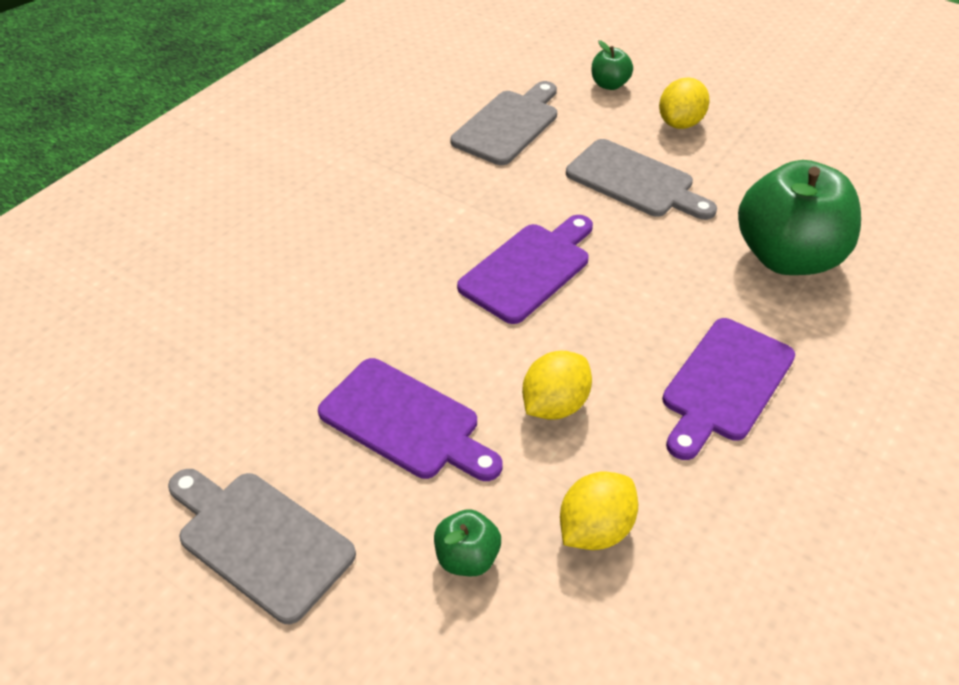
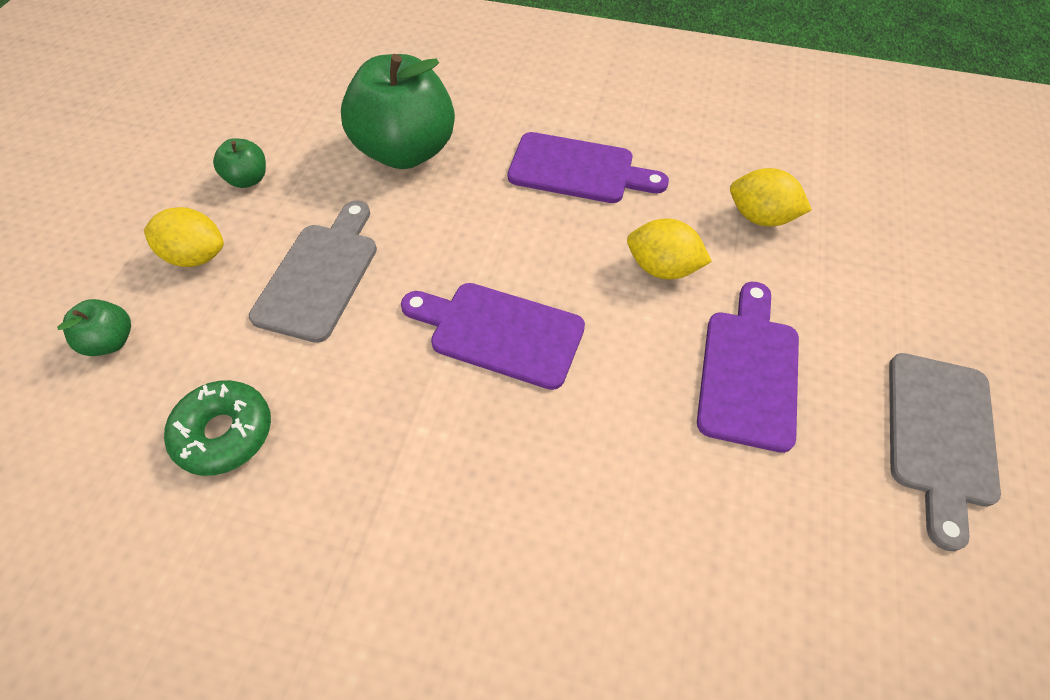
camera: 110 degrees left, 10 degrees up
(467, 557) = (839, 284): green apple -> green apple (248, 179)
(508, 125) = (224, 433): grey cutting board -> green donut

